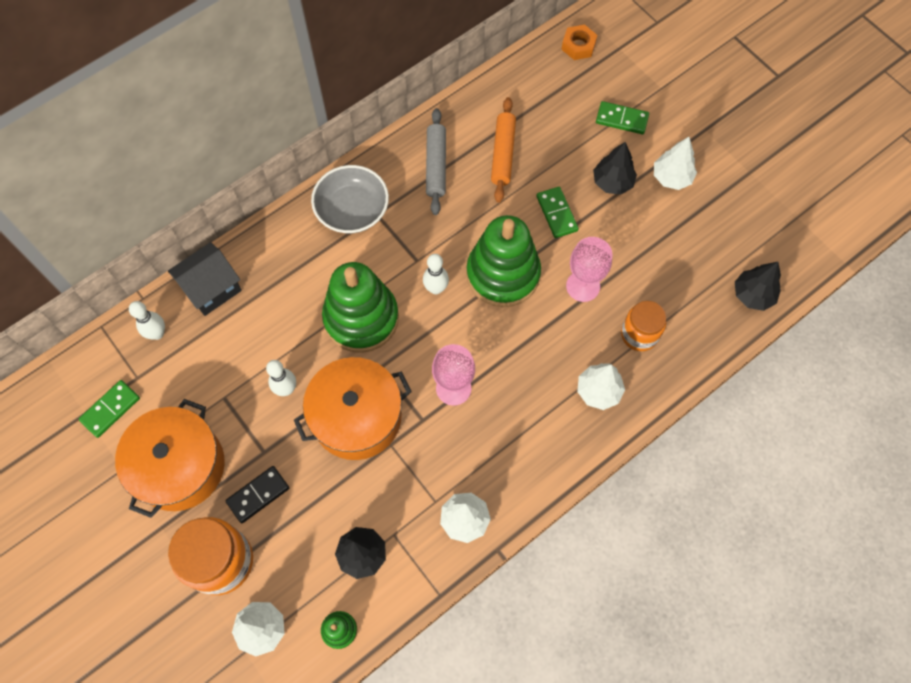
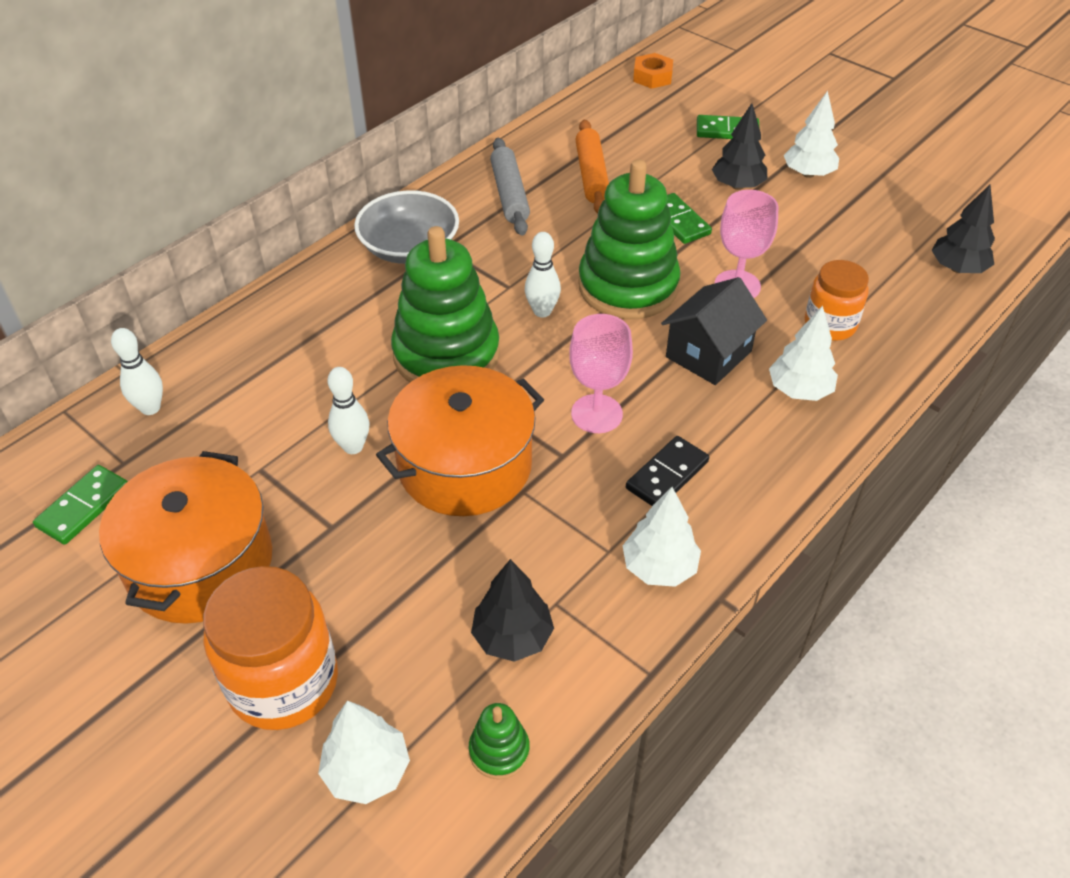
camera: 10 degrees left, 20 degrees down
(211, 288) = (226, 349): black house -> black house (708, 354)
(258, 495) = (331, 583): black domino -> black domino (667, 475)

